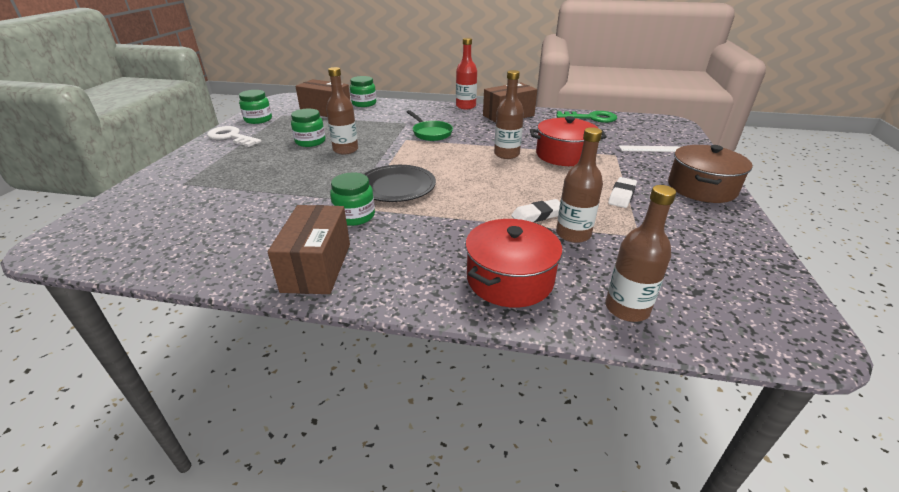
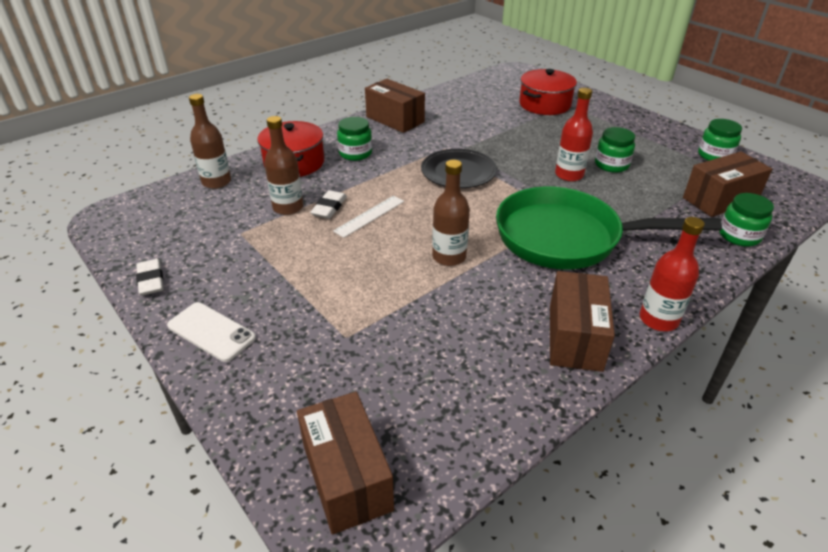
camera: 130 degrees right, 5 degrees up
(231, 137) = (663, 134): white key -> none
(345, 150) = (569, 175): brown bottle -> red bottle
(355, 216) = (435, 144): green jar -> green jar (355, 153)
(430, 133) = (567, 238): green pan -> green pan, size x2.17
(564, 155) = (397, 294): red pot -> red pot (544, 104)
(591, 118) = (477, 428): green key -> none
(621, 195) = (284, 268): white eraser -> white eraser (151, 280)
(654, 149) = (310, 388): white ruler -> white ruler (369, 216)
(659, 128) = (347, 477): none -> brown box
(701, 188) = (211, 332): brown pot -> white phone

